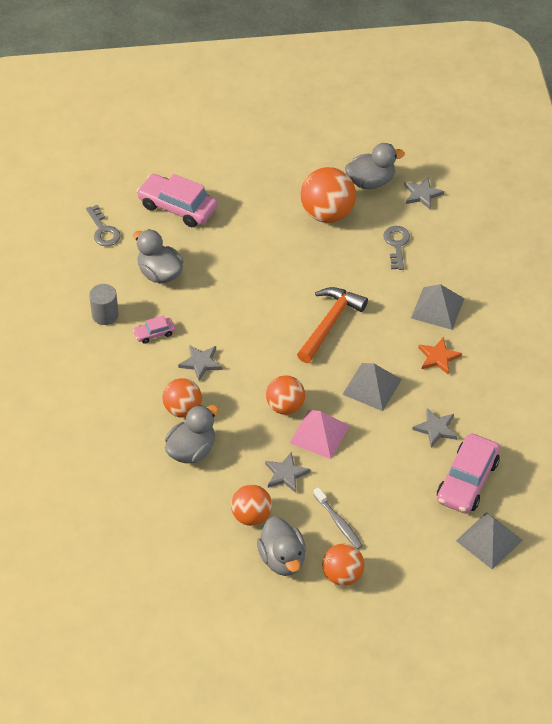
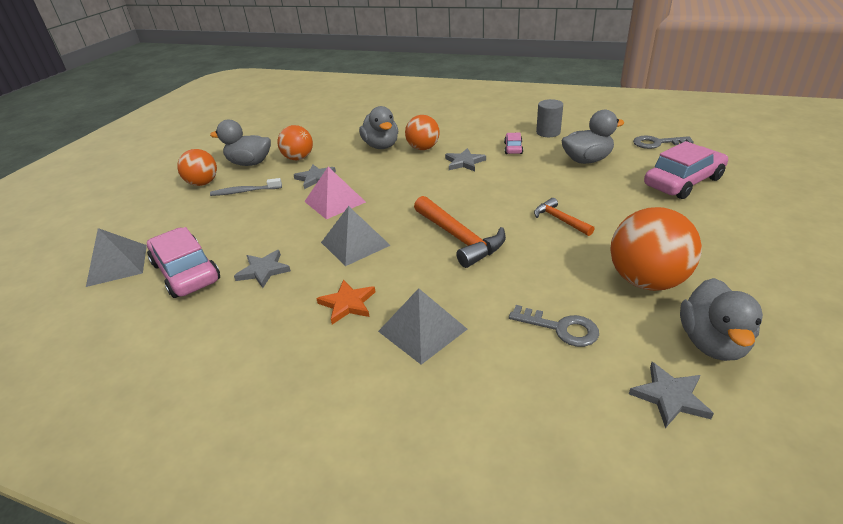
camera: 120 degrees right, 15 degrees down
(273, 270) = (560, 220): none -> orange hammer
(285, 406) = (381, 191): orange ball -> none

